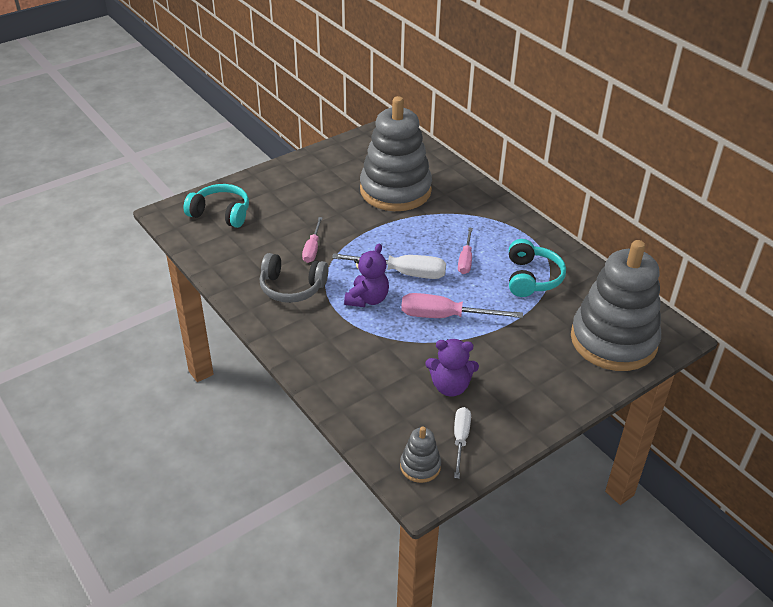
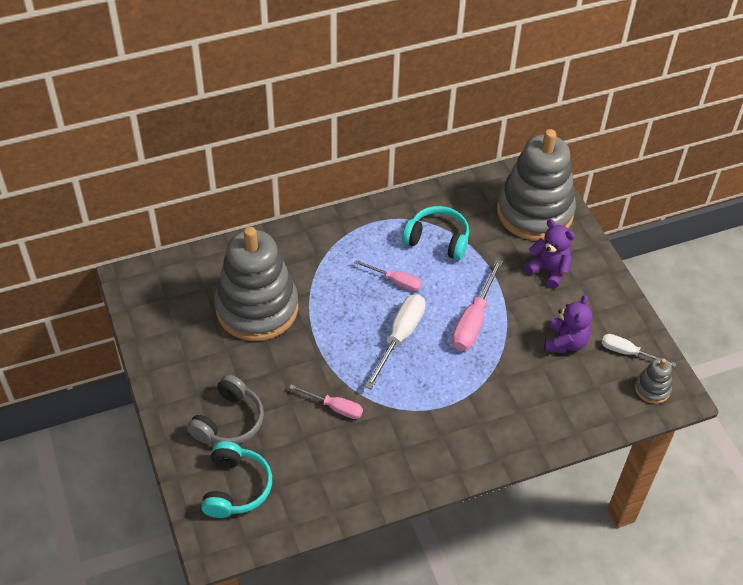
camera: 75 degrees left, 10 degrees up
(221, 213) = (236, 487): turquoise headphones -> turquoise headphones turned 150 degrees clockwise
(292, 287) = (394, 439): grey headphones -> grey headphones (229, 421)
(367, 299) = (431, 376): purple teddy bear -> purple teddy bear (548, 270)

